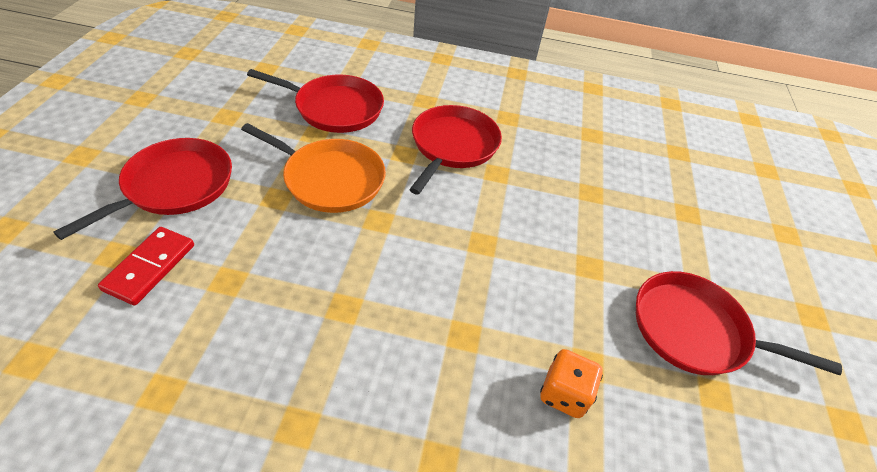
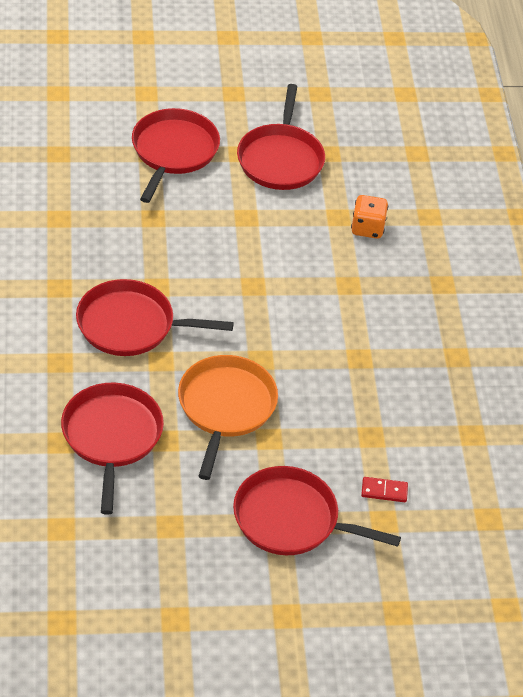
camera: 105 degrees left, 0 degrees up
(150, 267) = (384, 491): red domino -> red domino, size x0.61
(693, 232) = (173, 152): none -> red pan

